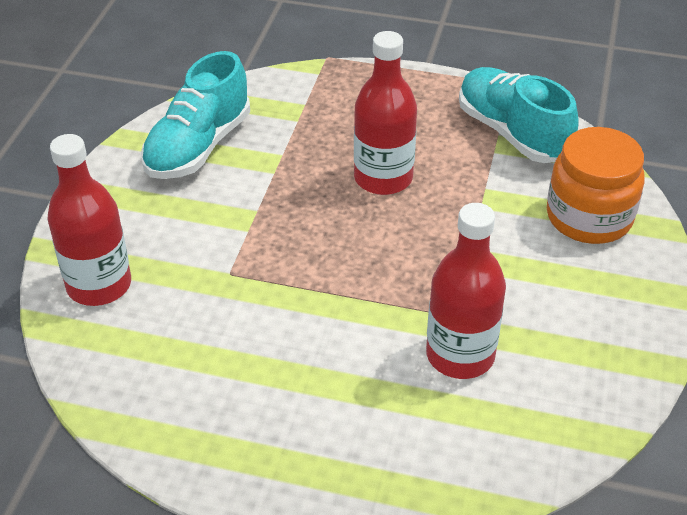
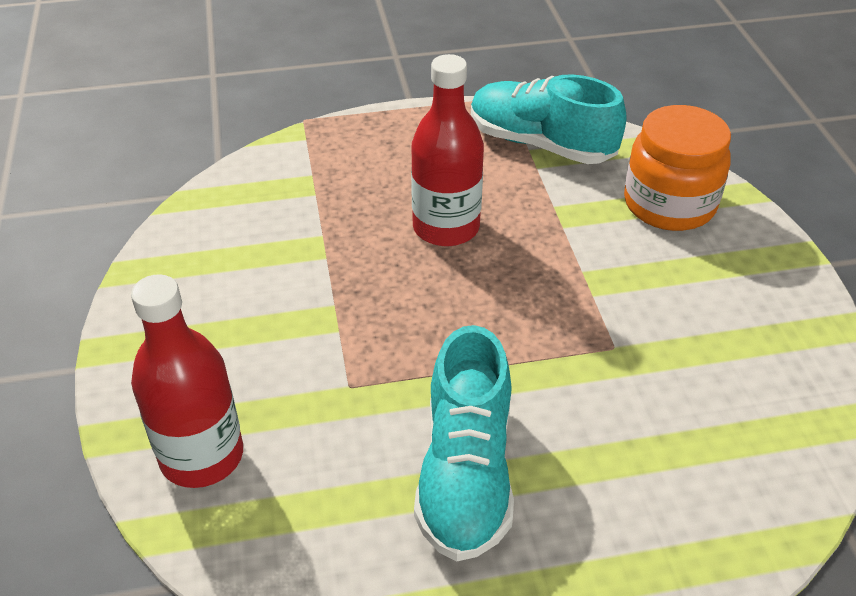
camera: 25 degrees left, 0 degrees up
(198, 146) = (221, 255): turquoise shoe -> turquoise shoe (465, 473)
(460, 355) = (650, 388): red bottle -> none

